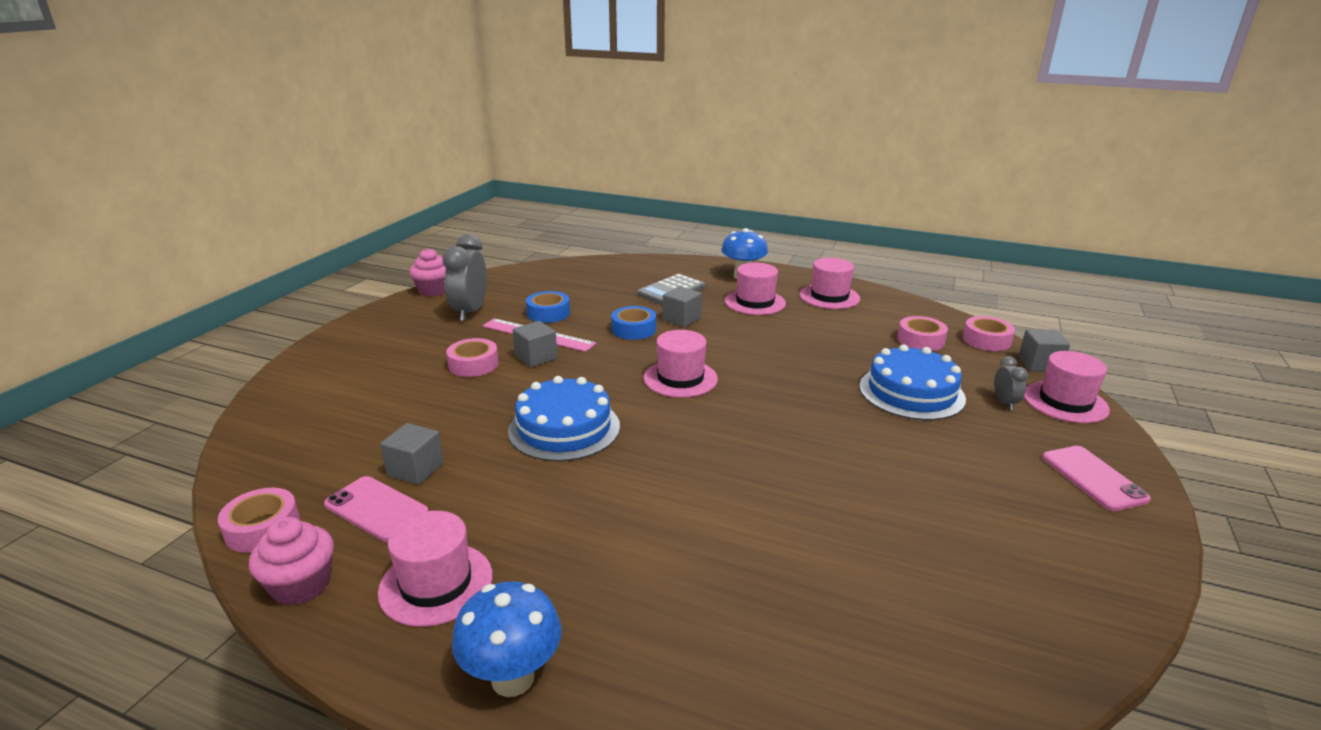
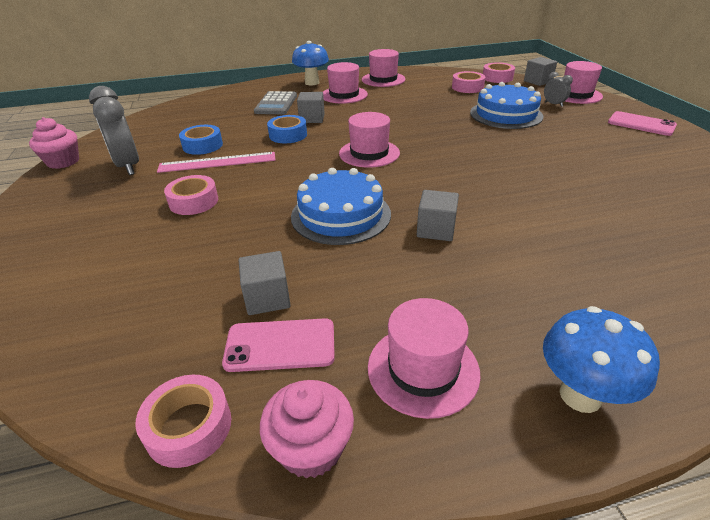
camera: 35 degrees left, 10 degrees up
(536, 357) = (241, 178): grey cube -> grey cube (436, 230)

